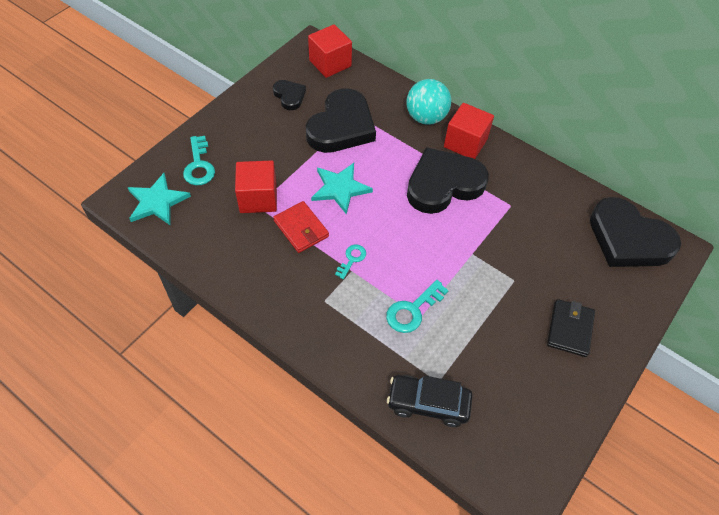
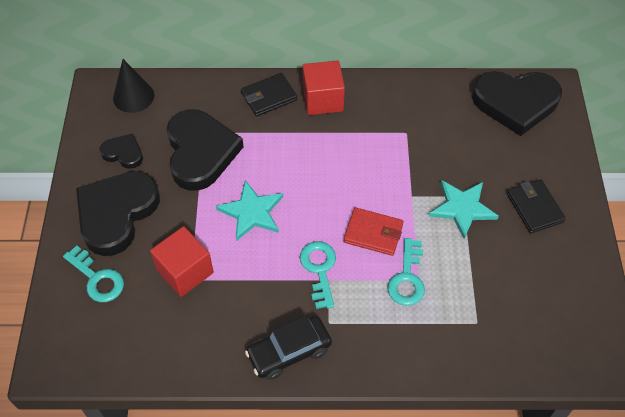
camera: 35 degrees left, 0 degrees up
(157, 202) = (89, 342): turquoise star -> turquoise star (462, 208)
(301, 229) = (250, 273): red wallet -> red wallet (373, 233)
(330, 63) = (133, 96): red cube -> black cone
(352, 259) = (319, 269): turquoise key -> turquoise key, size x1.62
(426, 117) = (269, 96): turquoise ball -> black wallet
(428, 403) = (485, 346): black car -> black car (289, 352)
(443, 184) = (337, 150): black heart -> black heart (116, 214)

